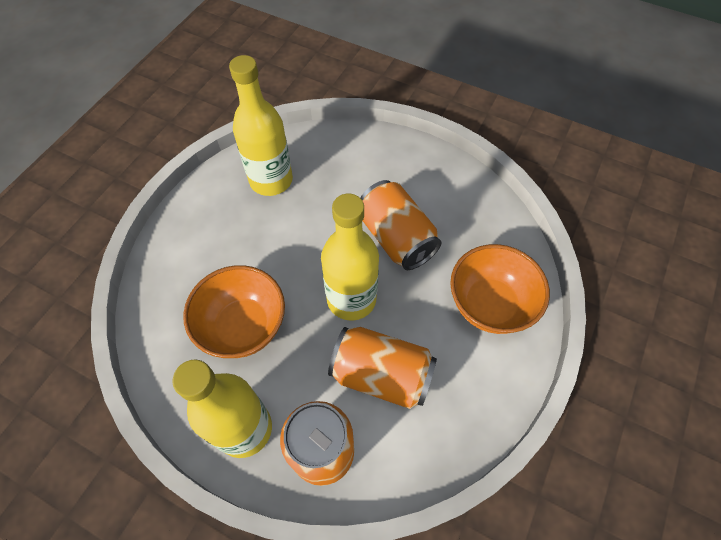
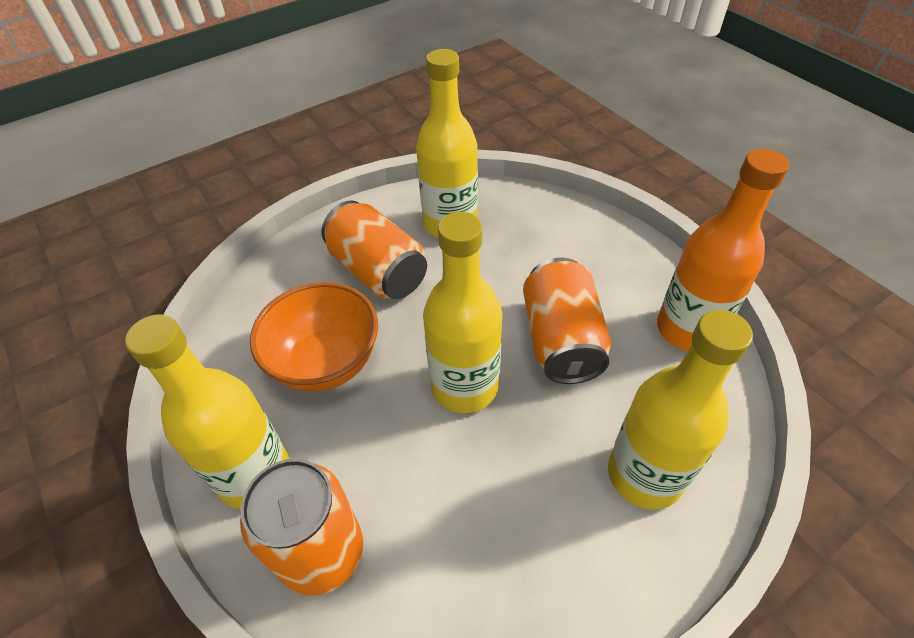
camera: 30 degrees right, 10 degrees down
(381, 375) = (448, 494): orange can -> orange can (378, 271)
(470, 196) = (688, 329): none -> orange bottle
(489, 304) = (644, 475): orange bowl -> yellow bottle

